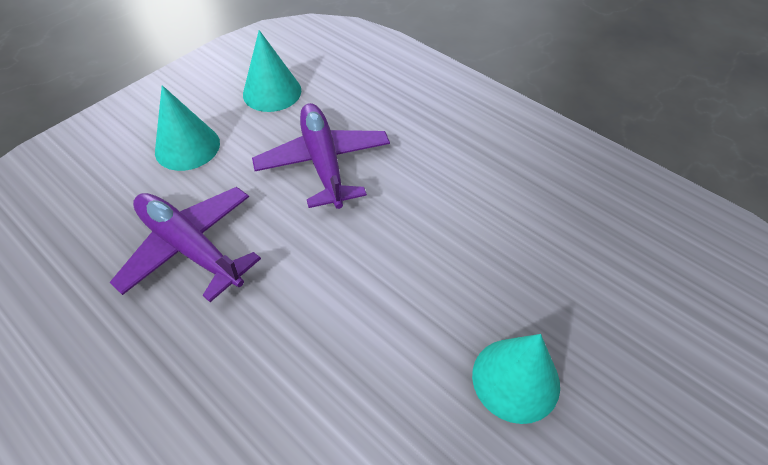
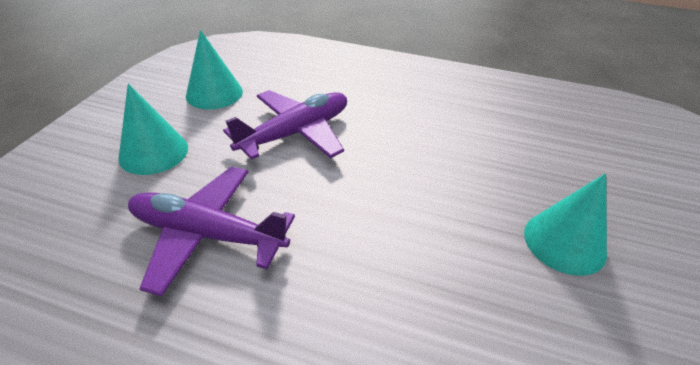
camera: 25 degrees left, 10 degrees down
(323, 162) = (296, 133): purple plane -> purple plane turned 90 degrees clockwise

